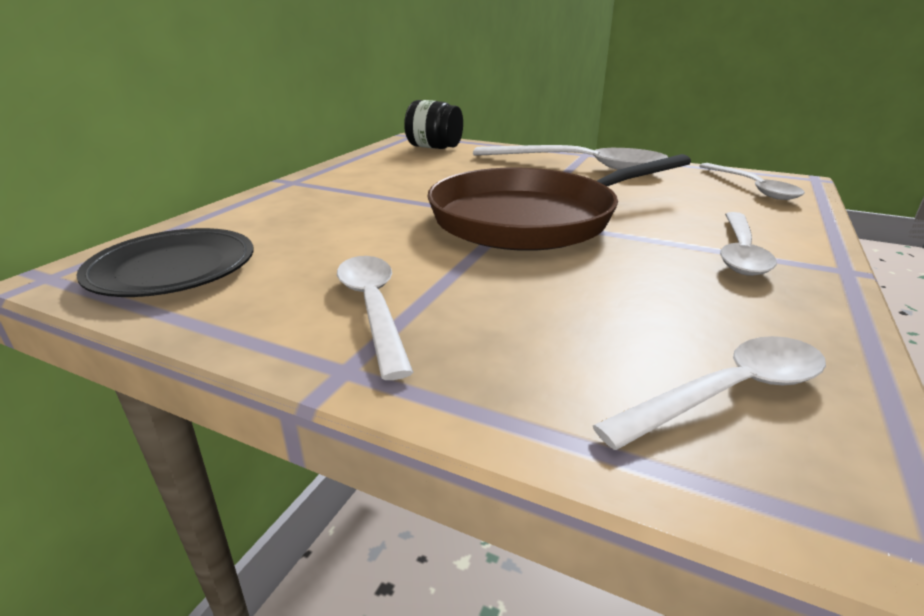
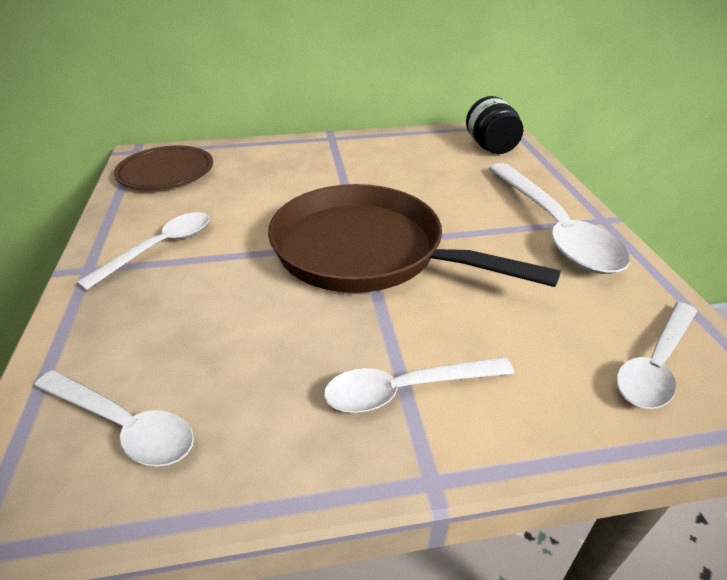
camera: 55 degrees right, 10 degrees up
(173, 269) = (166, 172): black plate -> brown plate

